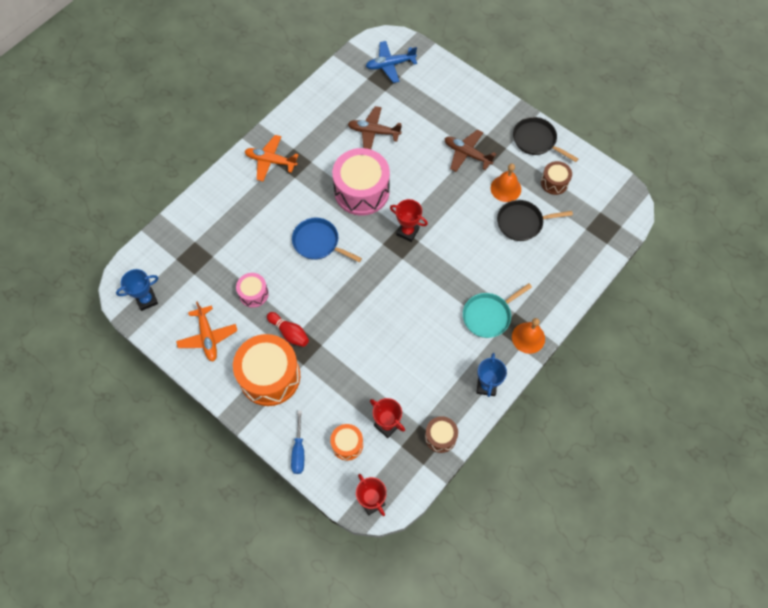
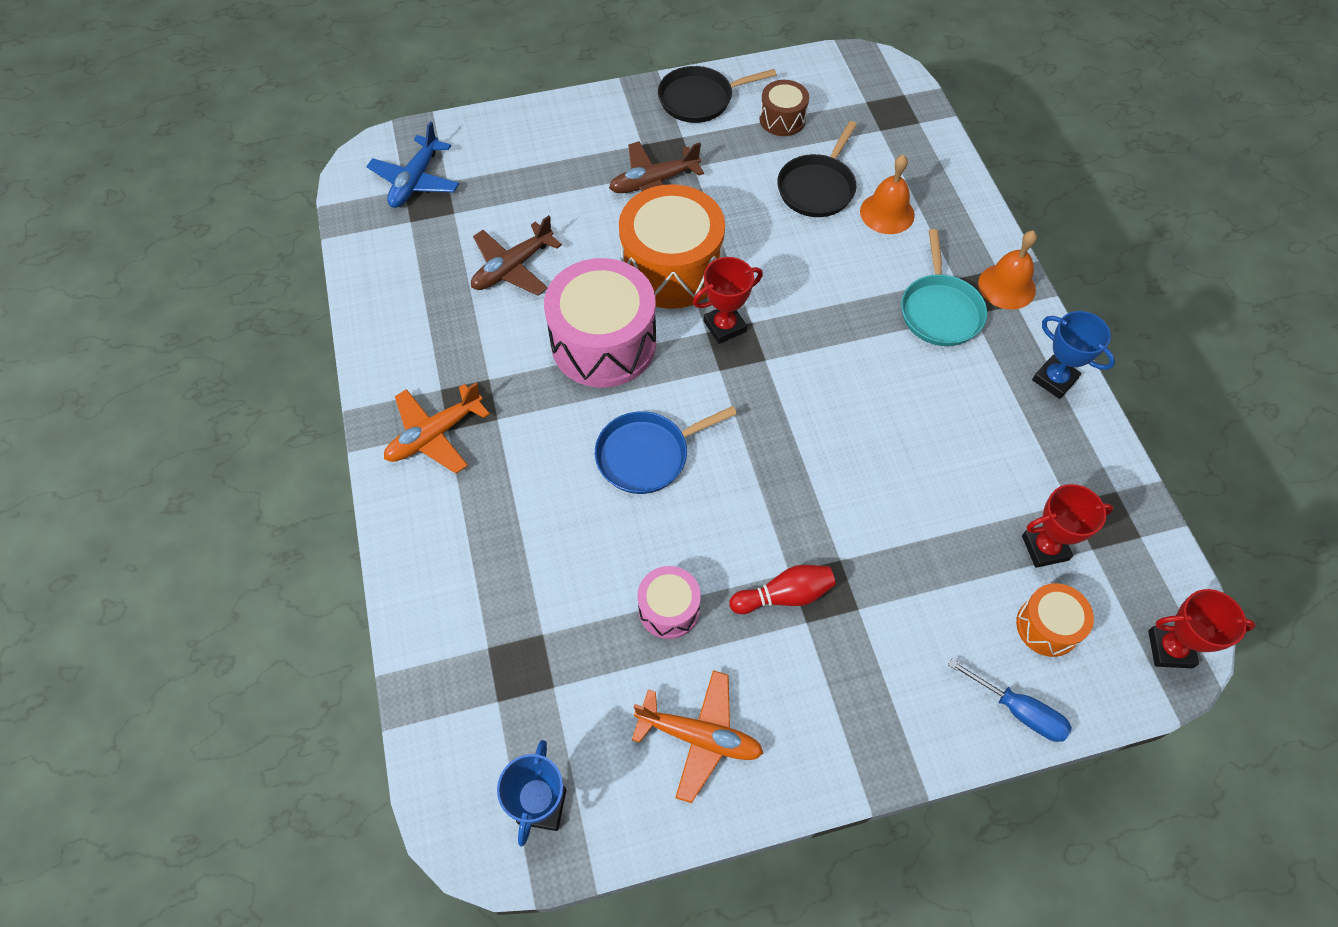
camera: 55 degrees left, 5 degrees down
(269, 376) = (847, 675): orange drum -> orange drum (671, 268)
(440, 437) = (1106, 486): brown drum -> none
(505, 188) = (747, 174): orange bell -> orange bell (887, 213)

